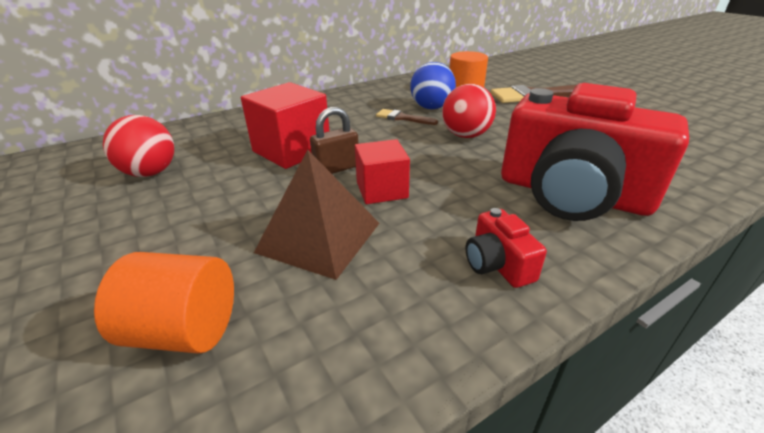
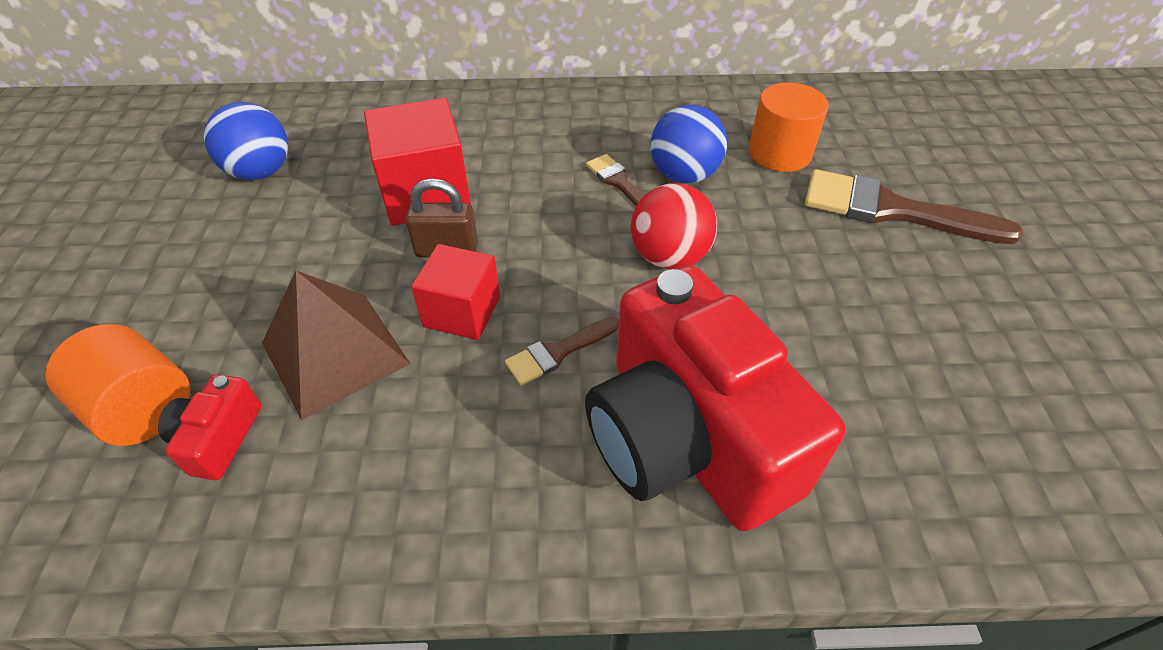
camera: 30 degrees right, 15 degrees up
(150, 173) = (261, 172): red ball -> blue ball
(461, 187) = (558, 352): none -> brown brush
(497, 264) = (471, 492): red camera -> red camera (219, 438)

